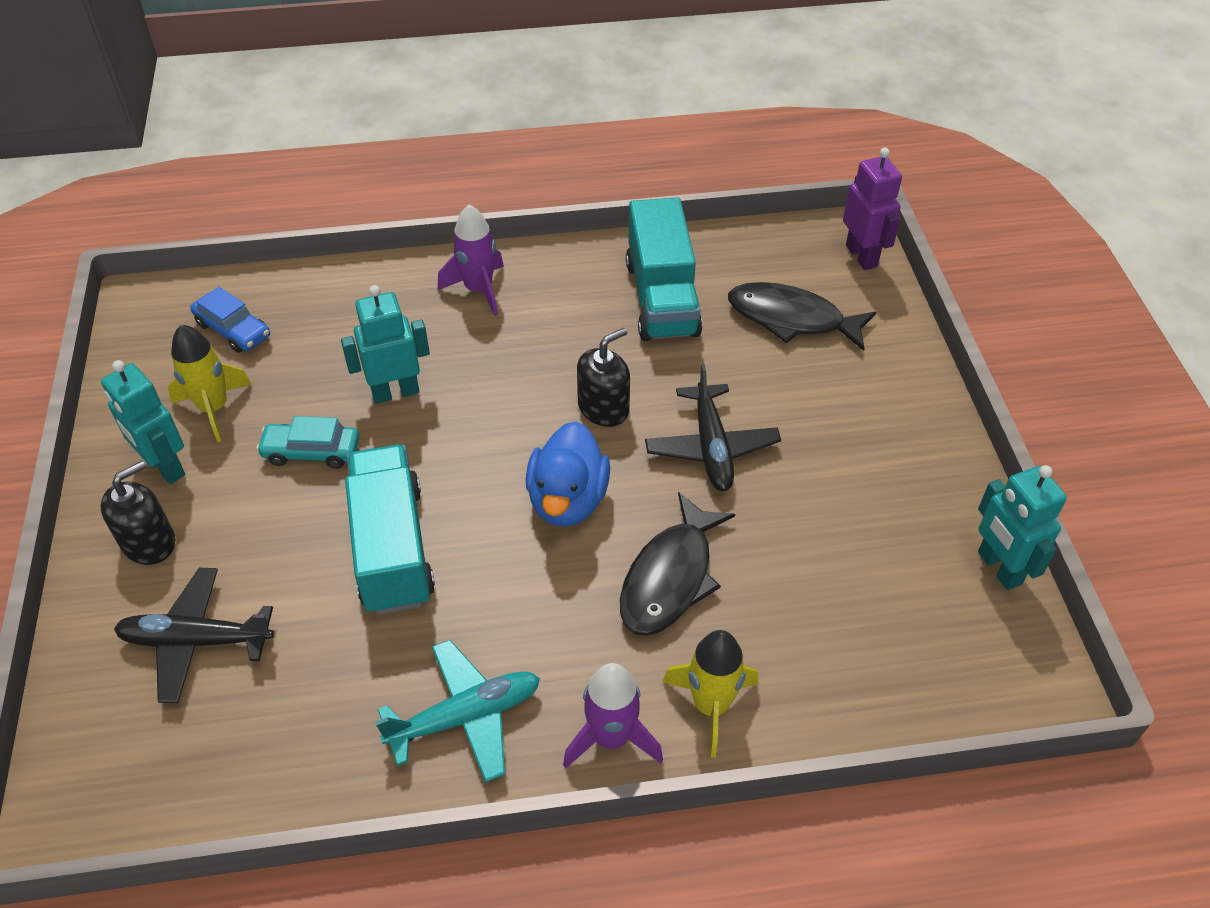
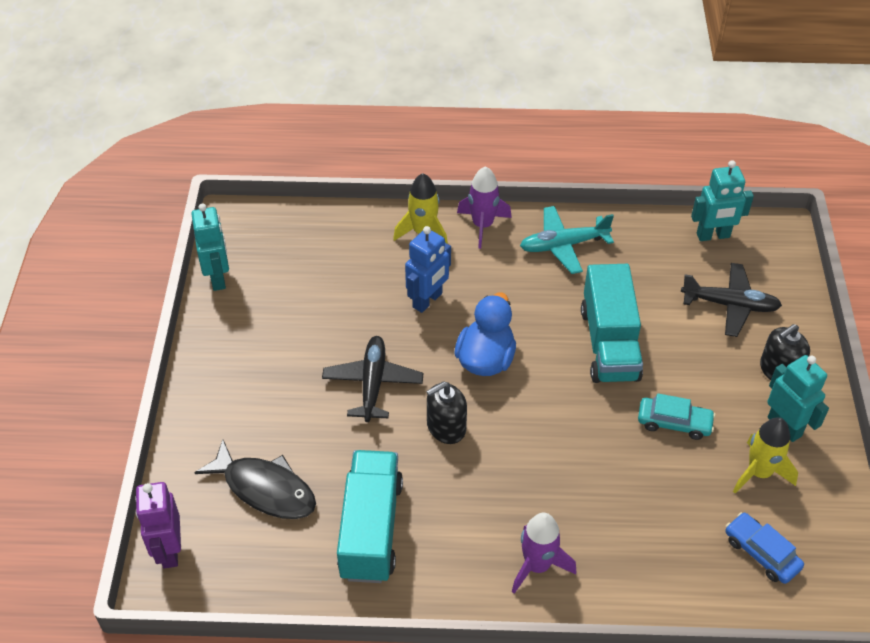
camera: 170 degrees left, 0 degrees up
(395, 392) = (611, 466): turquoise robot -> turquoise robot (713, 236)
(670, 578) = (427, 300): black fish -> blue robot

